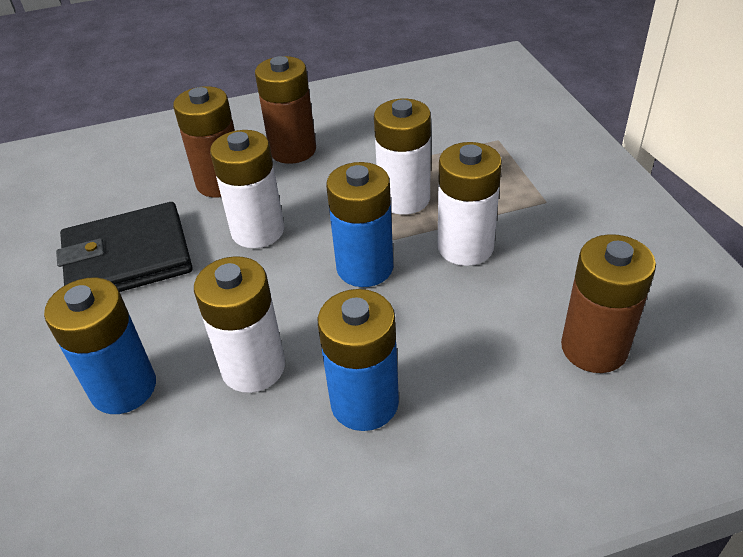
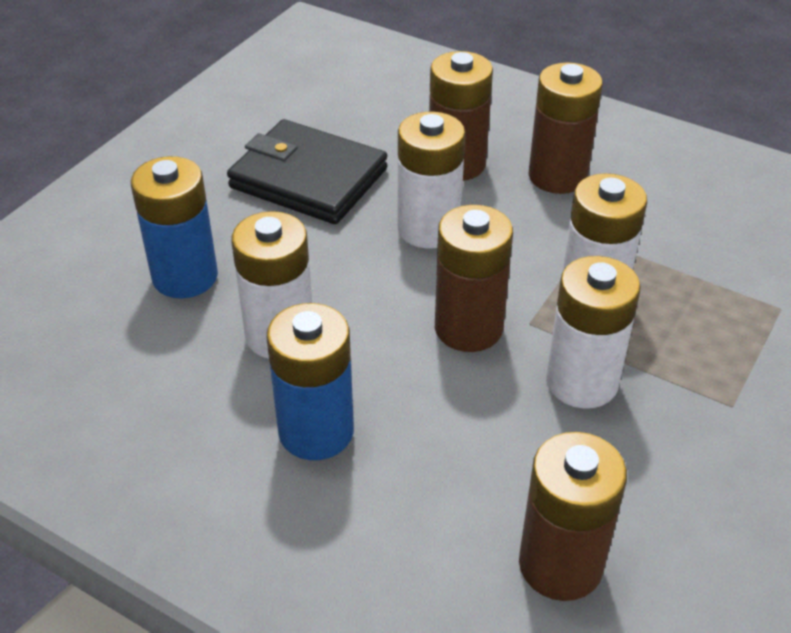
camera: 45 degrees right, 0 degrees up
(365, 268) = (468, 328): blue battery -> brown battery

